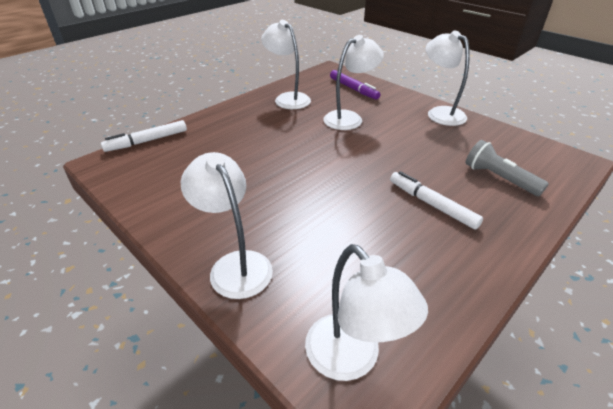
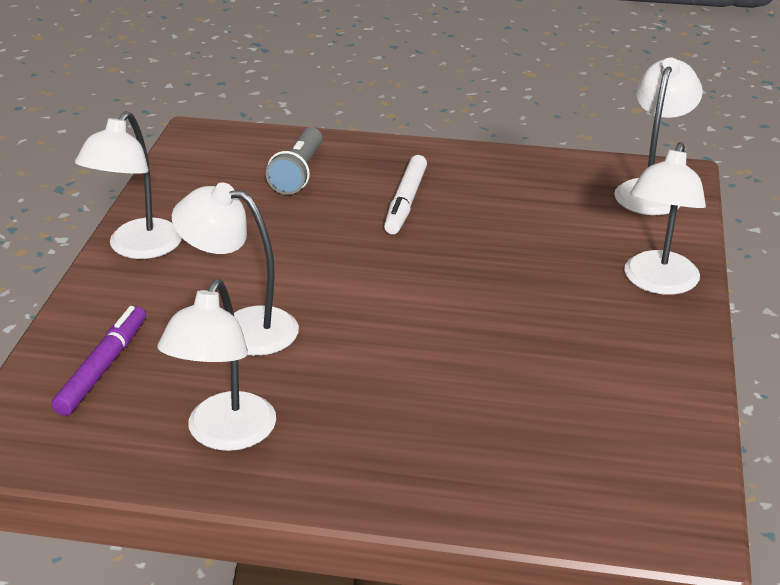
camera: 125 degrees left, 5 degrees down
(147, 141) = (572, 523): white marker -> none

